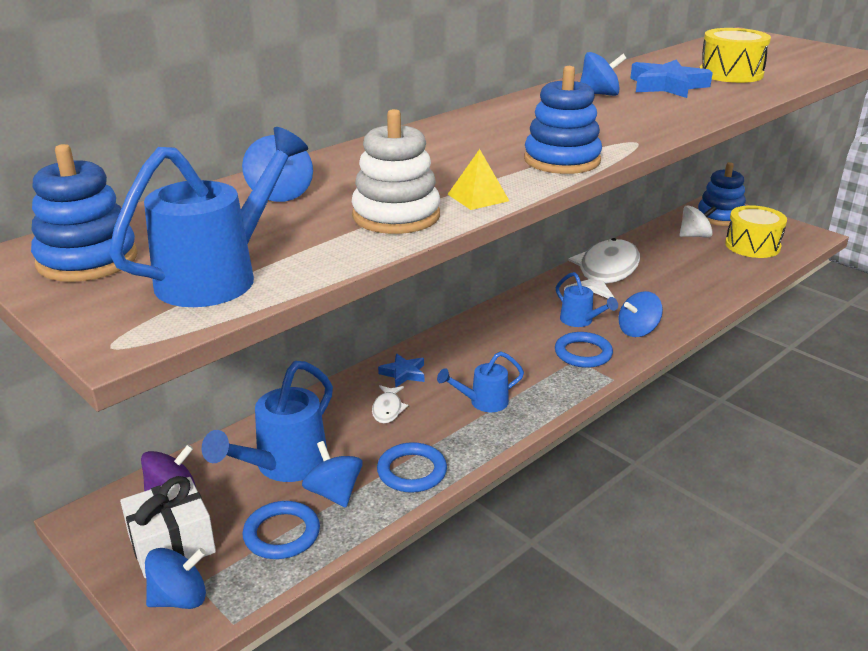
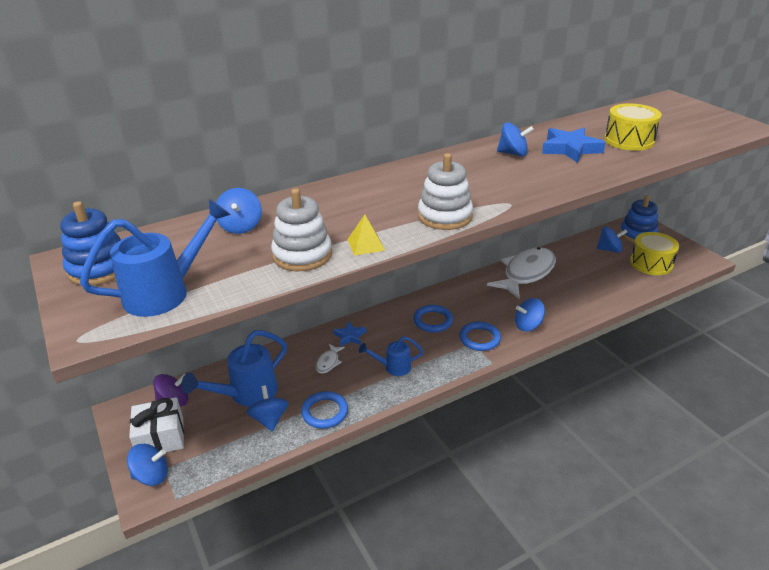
camera: 15 degrees right, 5 degrees up
(282, 534) = (227, 443): blue ring -> blue ring (433, 321)
(562, 160) = (445, 216): blue stacking toy -> white stacking toy
(580, 321) = (489, 311): blue watering can -> none
(695, 236) = (609, 249): white spinning top -> blue spinning top

